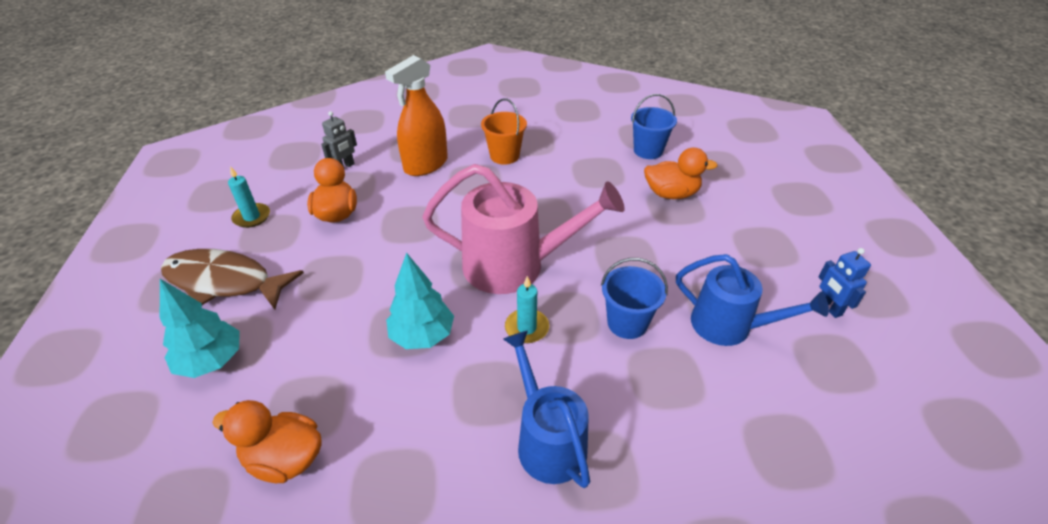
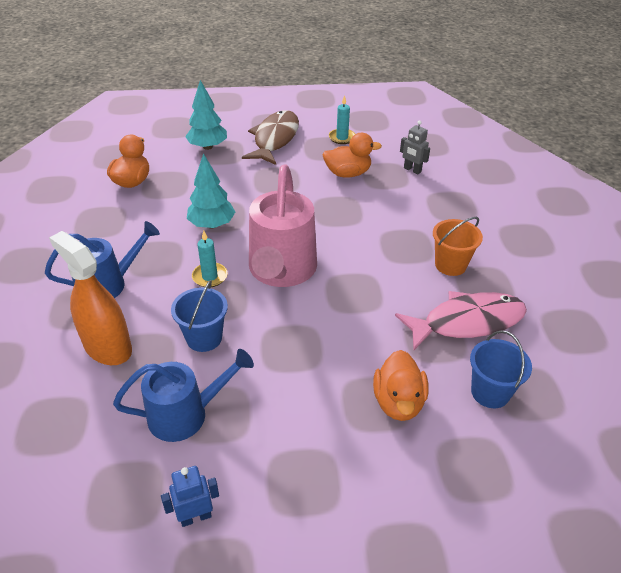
camera: 90 degrees right, 0 degrees up
(426, 165) = (424, 214): orange spray bottle -> orange spray bottle (108, 347)
(576, 154) = (467, 322): none -> pink fish
(730, 326) = (186, 414): blue watering can -> blue watering can turned 135 degrees counterclockwise

